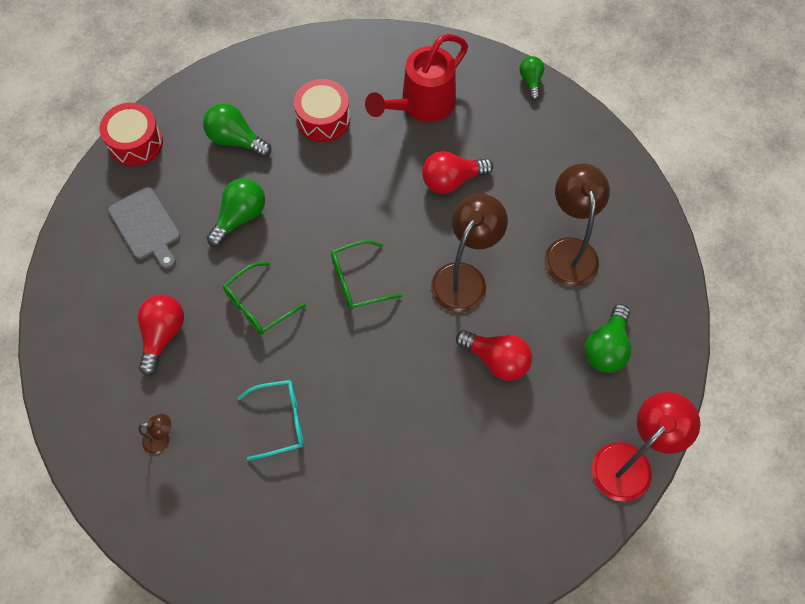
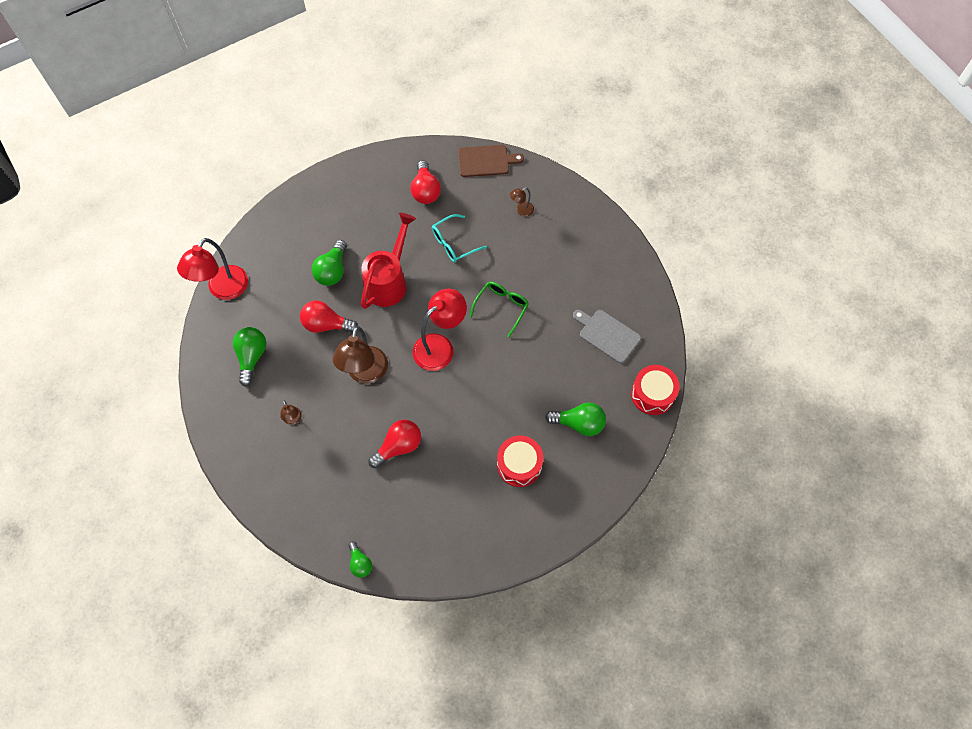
camera: 160 degrees right, 0 degrees up
(162, 335) = (555, 268): red light bulb -> red light bulb (425, 190)
(171, 547) = (486, 161): none -> brown cutting board
(240, 217) = (544, 364): green light bulb -> green light bulb (332, 271)
(358, 280) = (440, 346): green glasses -> red lamp
(421, 105) = (445, 506): red watering can -> red watering can (389, 281)
(569, 250) = (293, 419): brown lamp -> brown lamp, size x0.46

